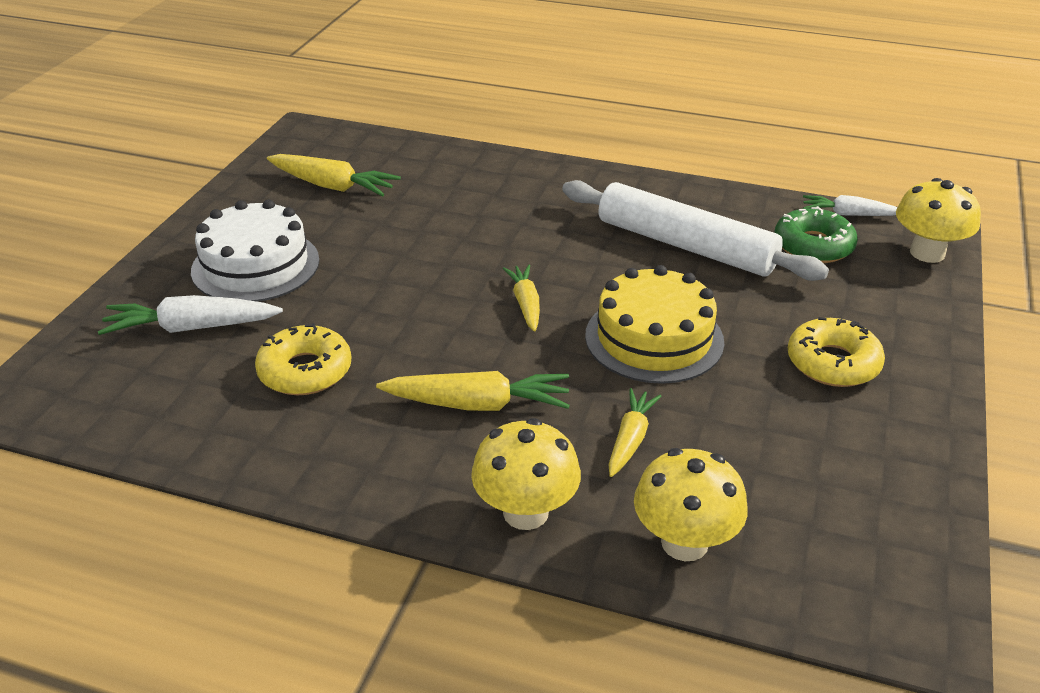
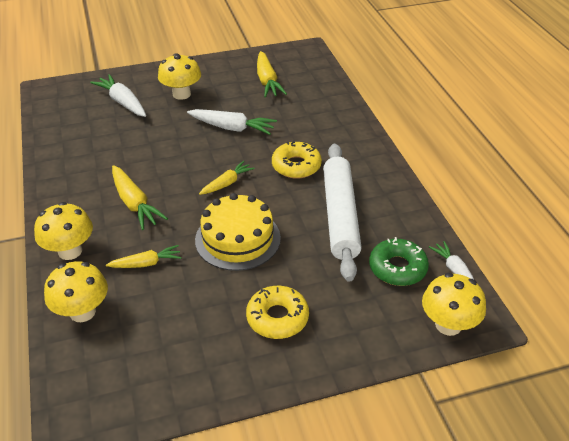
camera: 55 degrees right, 5 degrees up
(255, 265) = (181, 94): white cake -> yellow mushroom
(305, 371) = (118, 145): yellow donut -> yellow donut (296, 166)
(404, 253) = (232, 128): none -> white carrot

